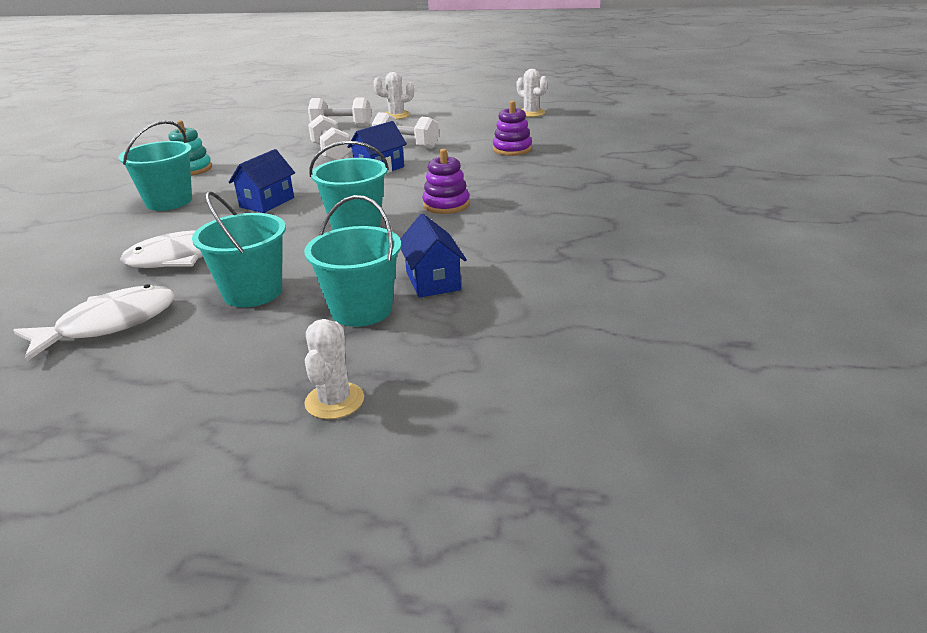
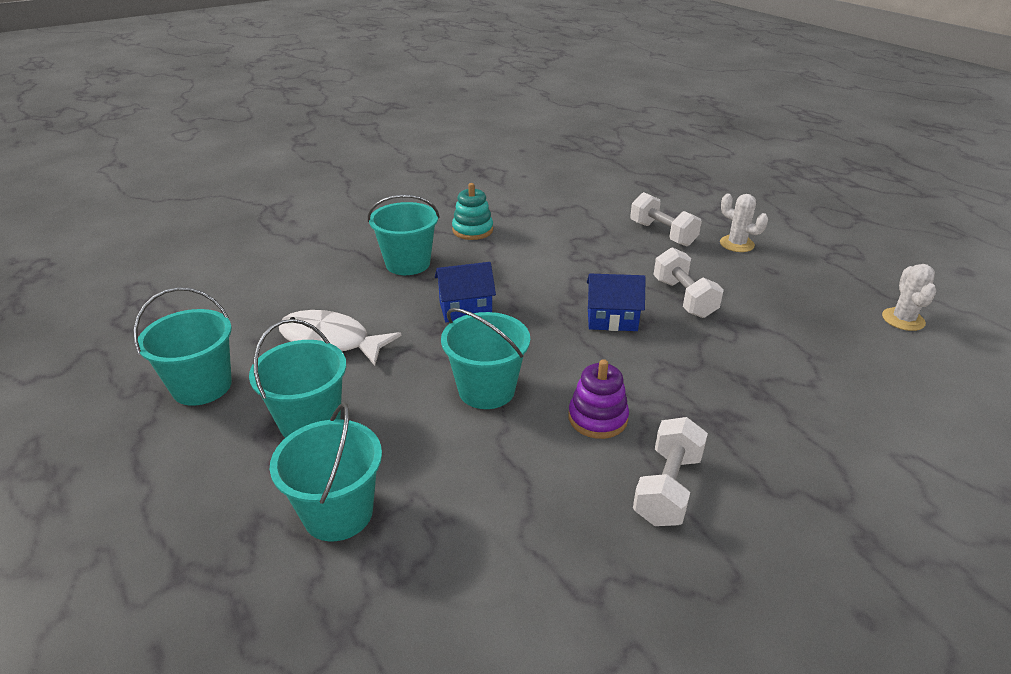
camera: 45 degrees right, 5 degrees up
(109, 324) = (202, 386): white fish -> turquoise bucket
(331, 153) = (602, 270): white dumbbell -> white dumbbell (667, 488)
(334, 401) = (176, 612): white cactus -> none
(433, 281) = (435, 524): blue house -> none
(512, 149) = (789, 372): purple stacking toy -> none

